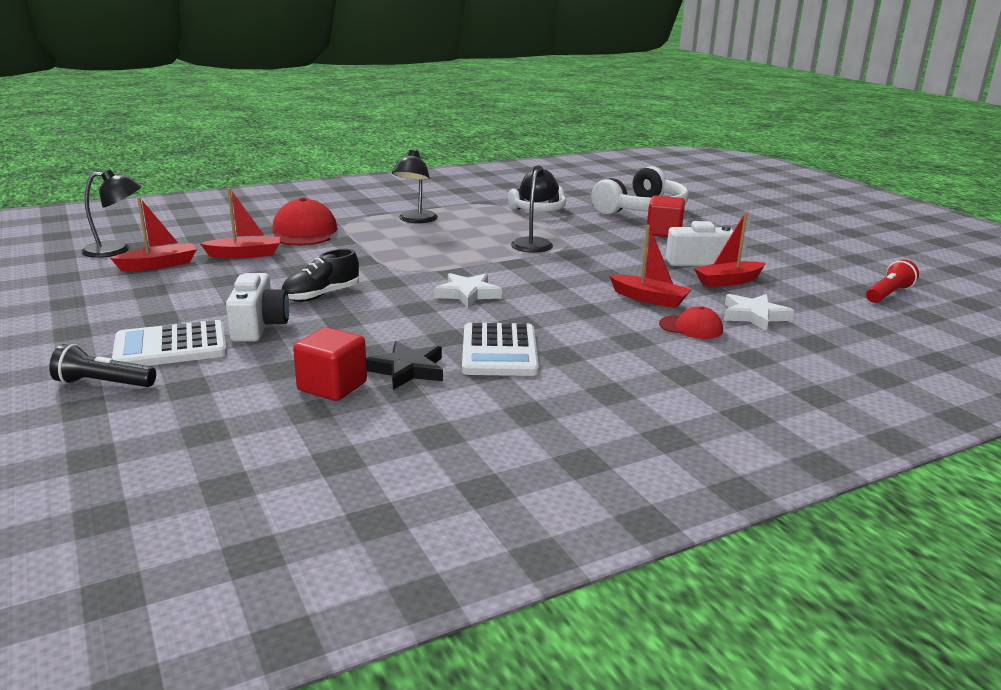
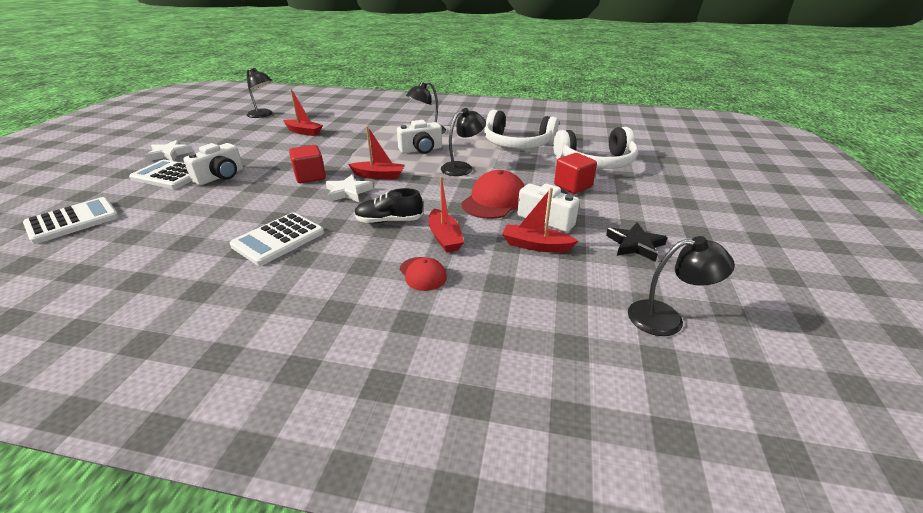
camera: 40 degrees right, 10 degrees up
(103, 383) = (111, 186): black flashlight -> none
(159, 265) = (260, 128): red boat -> red boat (379, 176)
(164, 430) = (73, 221): none -> white calculator
(304, 232) = (356, 125): red cap -> red cap (494, 200)
(321, 295) = (281, 167): black shoe -> black shoe (389, 221)
(332, 386) = (168, 226): red cube -> red cube (310, 176)
(407, 370) = (215, 231): black star -> black star (635, 245)
(451, 238) = (421, 150): none -> white camera
(539, 210) = (517, 144): white headphones -> white headphones, size x1.67
(754, 316) = (491, 285): white star -> white star (169, 154)
(888, 294) = (666, 318): red flashlight -> black lamp

